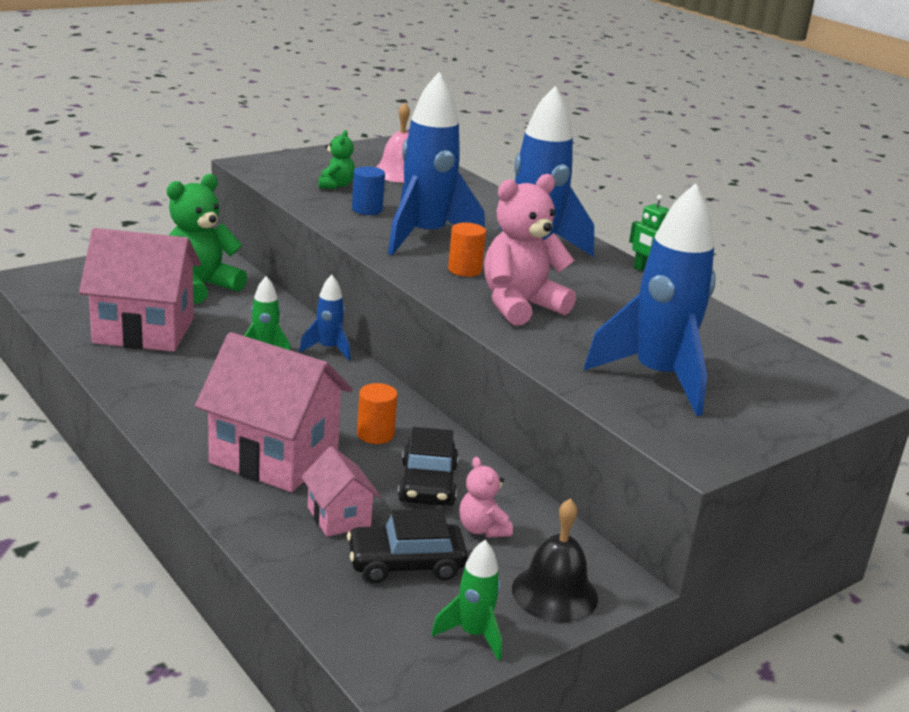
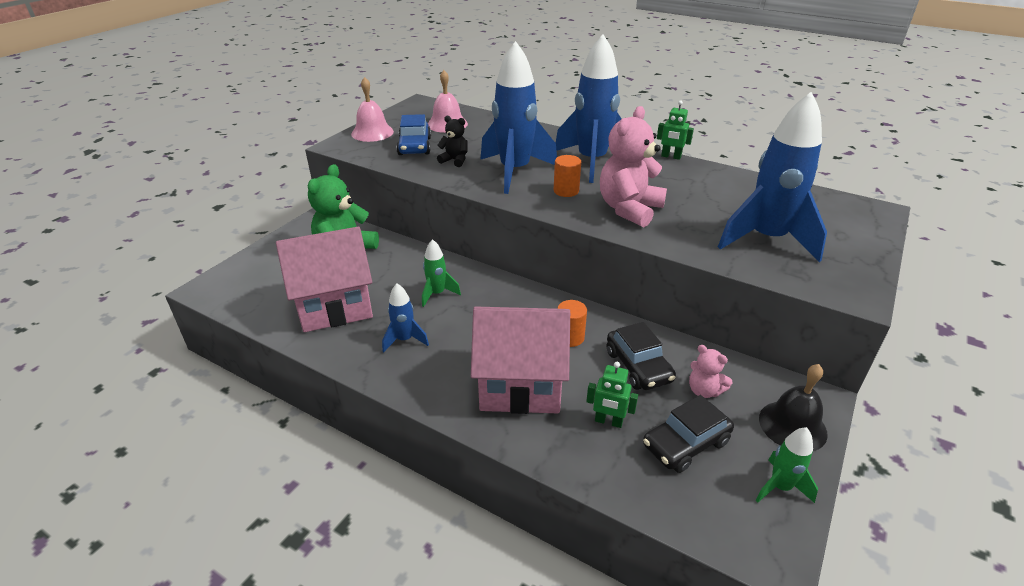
camera: 20 degrees left, 10 degrees up
(302, 161) = (372, 132): none -> pink bell
(328, 349) = (478, 276): blue rocket -> blue rocket (405, 340)
(335, 185) = (414, 146): green teddy bear -> blue car
(339, 517) = (608, 421): pink house -> green robot
(367, 209) = (455, 160): blue cylinder -> black teddy bear

